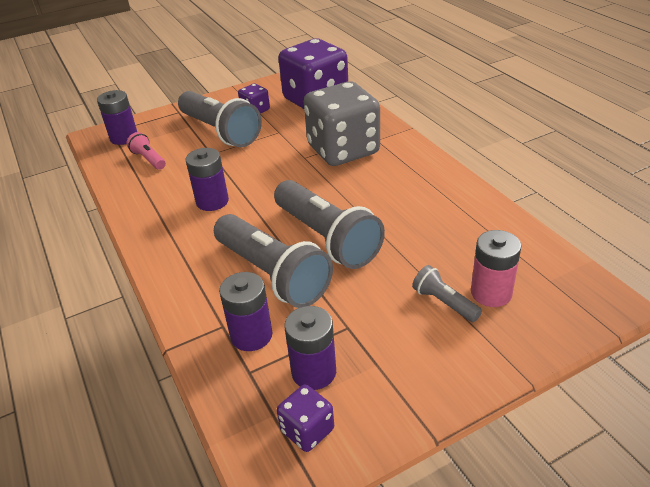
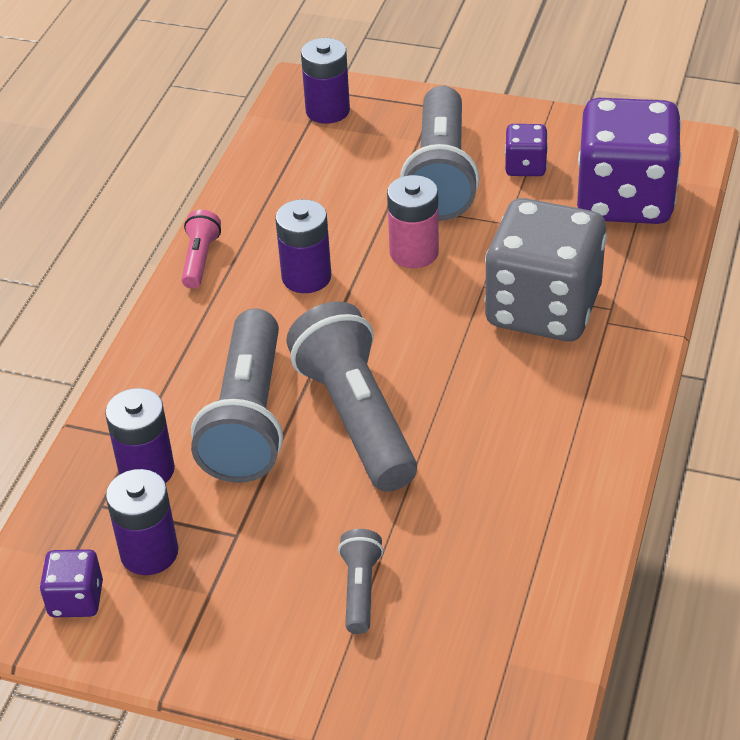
camera: 45 degrees right, 5 degrees up
(148, 159) = (315, 165): pink flashlight -> pink flashlight (200, 259)
(327, 238) = (356, 418): grey flashlight -> grey flashlight turned 150 degrees clockwise
(491, 293) = (422, 621): pink battery -> pink battery (414, 252)

